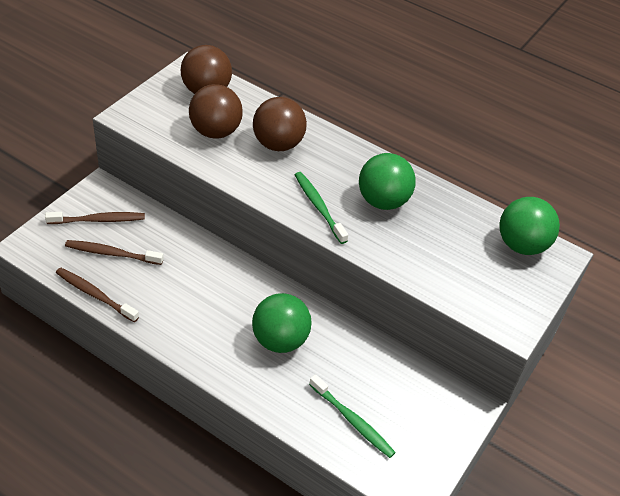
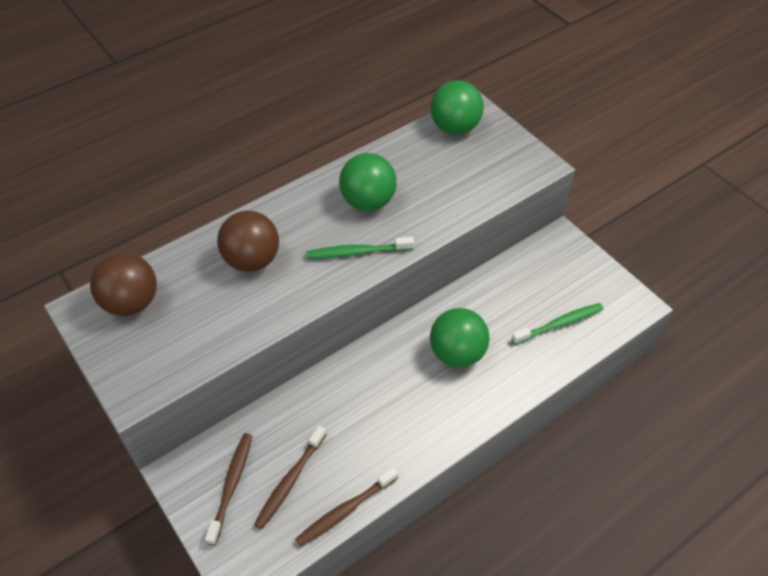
camera: 65 degrees left, 5 degrees up
(215, 132) = (206, 310): brown ball -> none

